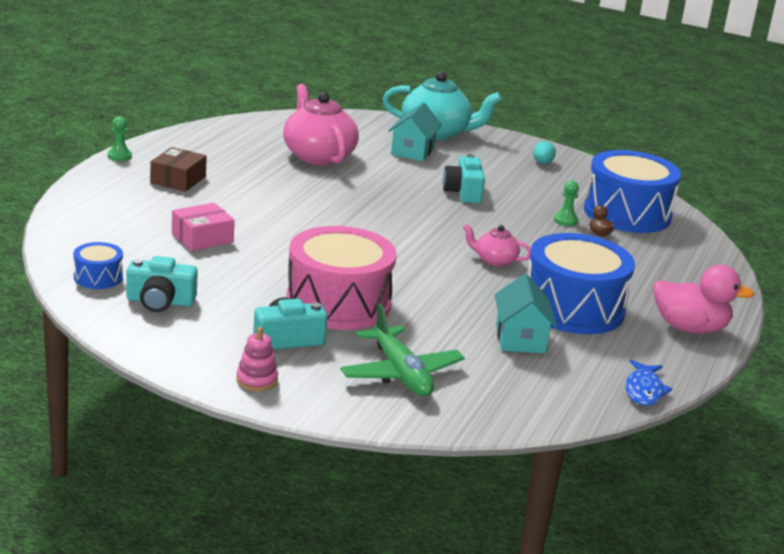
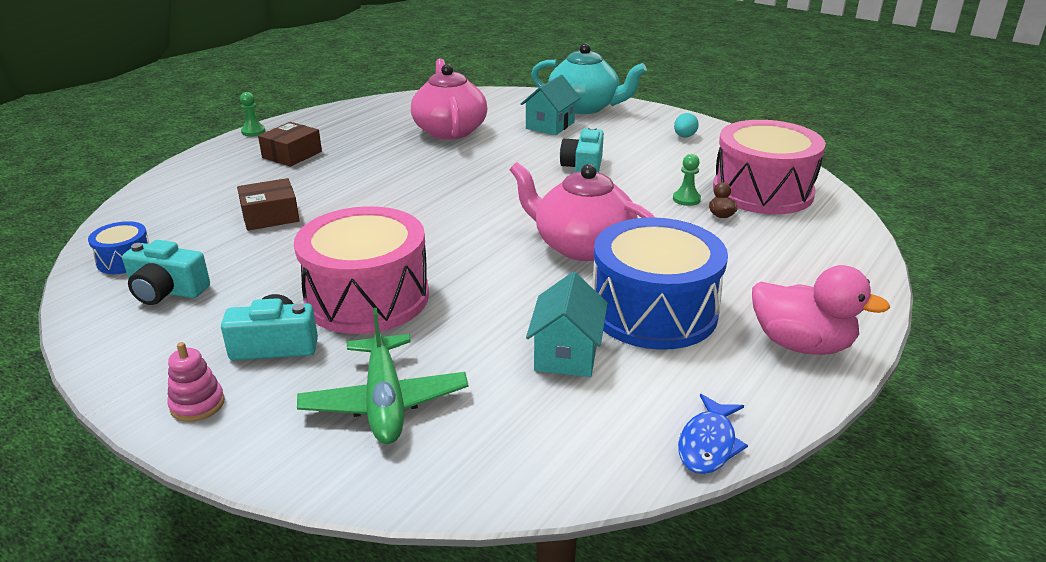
camera: 15 degrees right, 5 degrees up
(202, 238) = (270, 216): pink box -> brown box
(494, 260) = (582, 246): pink teapot -> pink teapot, size x1.97
(627, 213) = (762, 191): blue drum -> pink drum

